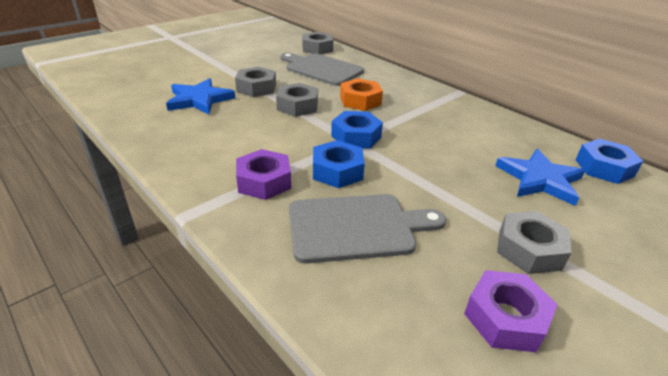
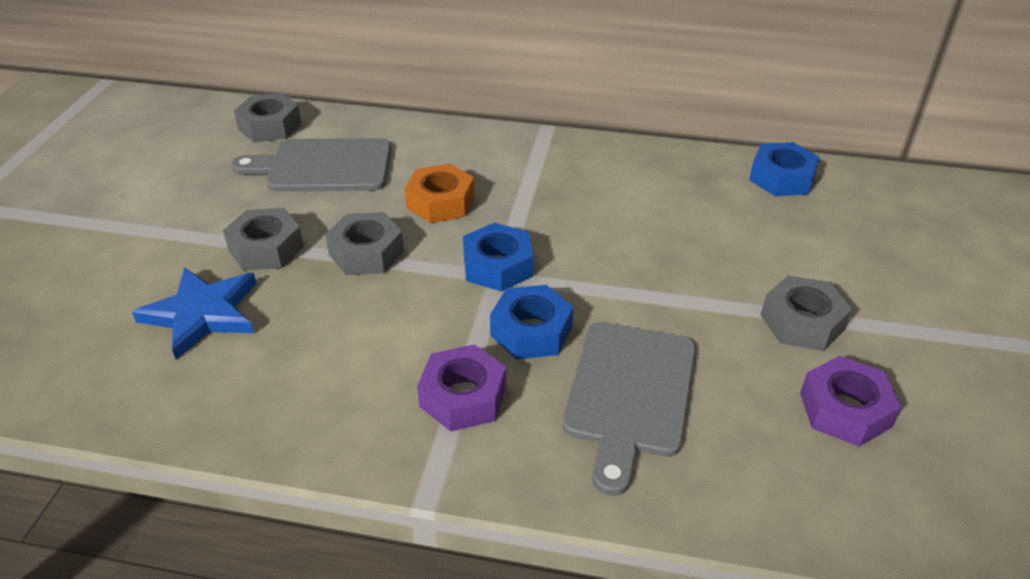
camera: 35 degrees left, 5 degrees up
(356, 227) = (630, 394): grey cutting board -> grey cutting board turned 150 degrees clockwise
(539, 179) = (740, 226): blue star -> none

